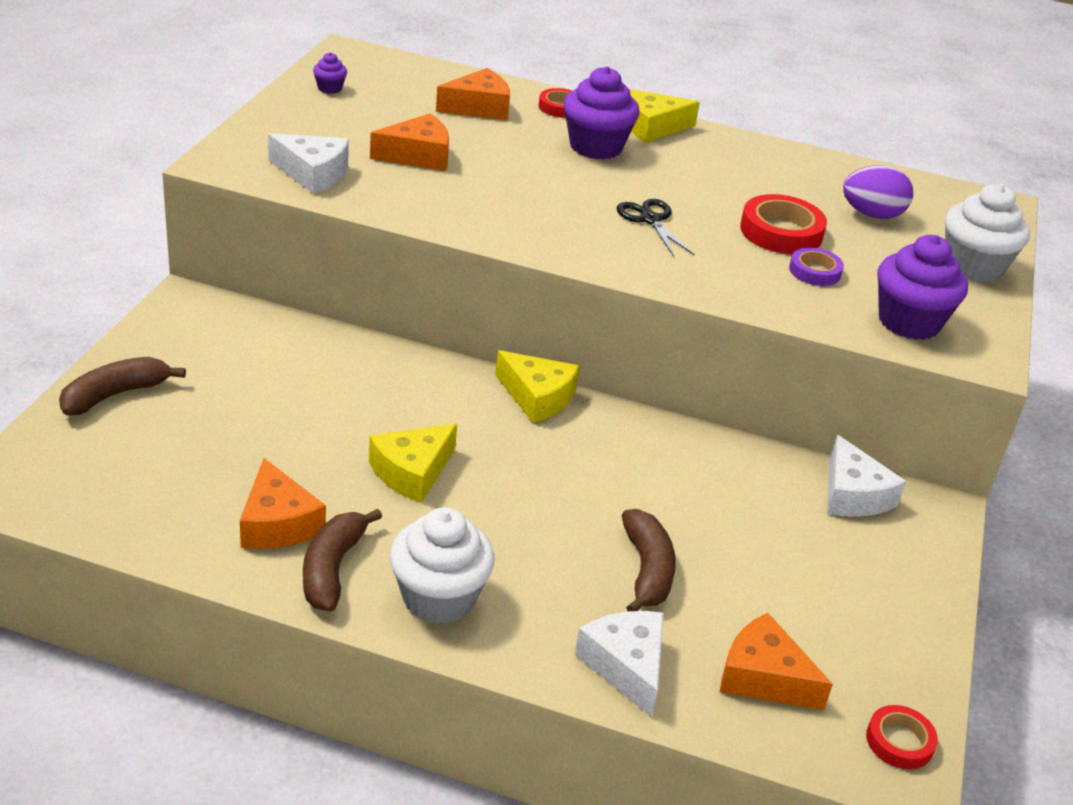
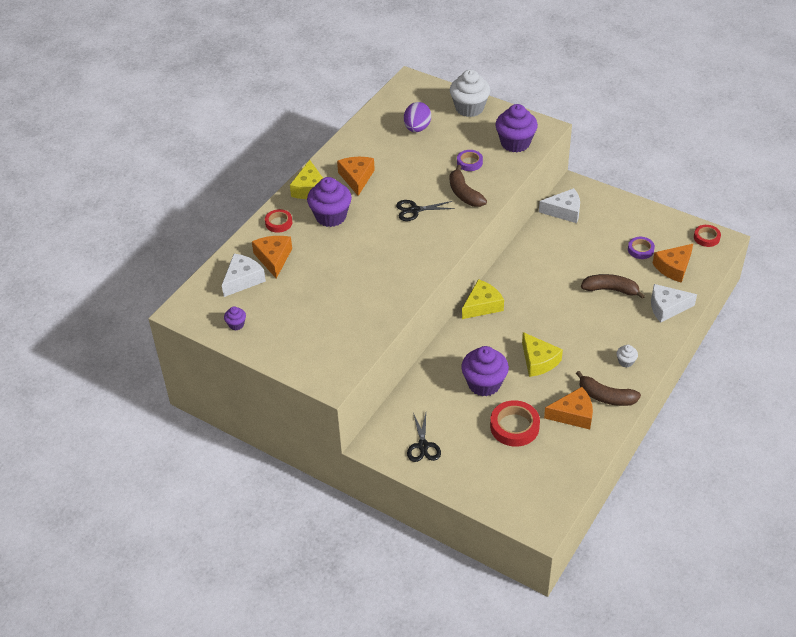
camera: 70 degrees left, 10 degrees up
(115, 395) = (464, 478): brown banana -> brown banana (464, 194)
(187, 348) = (423, 446): none -> black scissors
(313, 174) = (349, 340): white cheese -> white cheese (243, 280)
(340, 407) = (484, 384): none -> purple cupcake
(418, 156) = (332, 293): orange cheese -> orange cheese (356, 178)
(439, 598) = (625, 361): white cupcake -> white cupcake, size x0.46
(781, 232) = (431, 165): red tape -> red tape (514, 426)
(795, 617) = (640, 250): none -> purple tape

